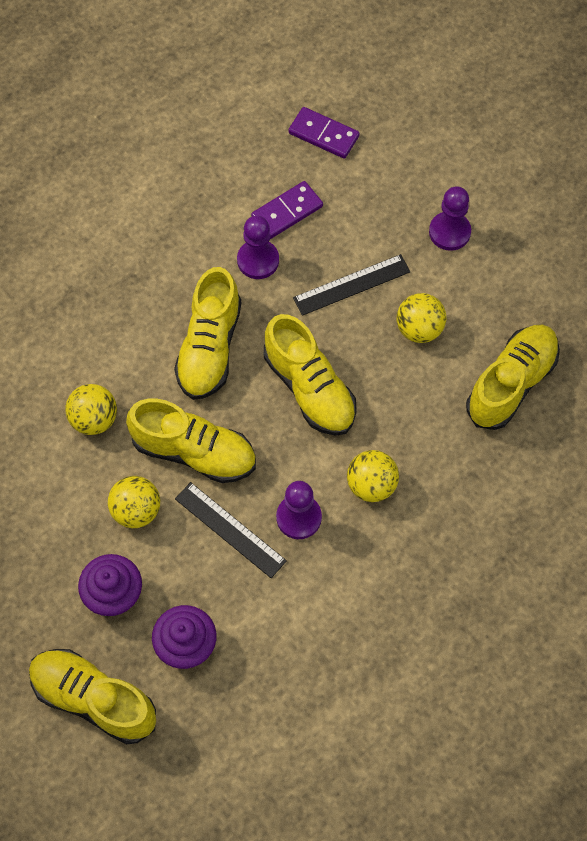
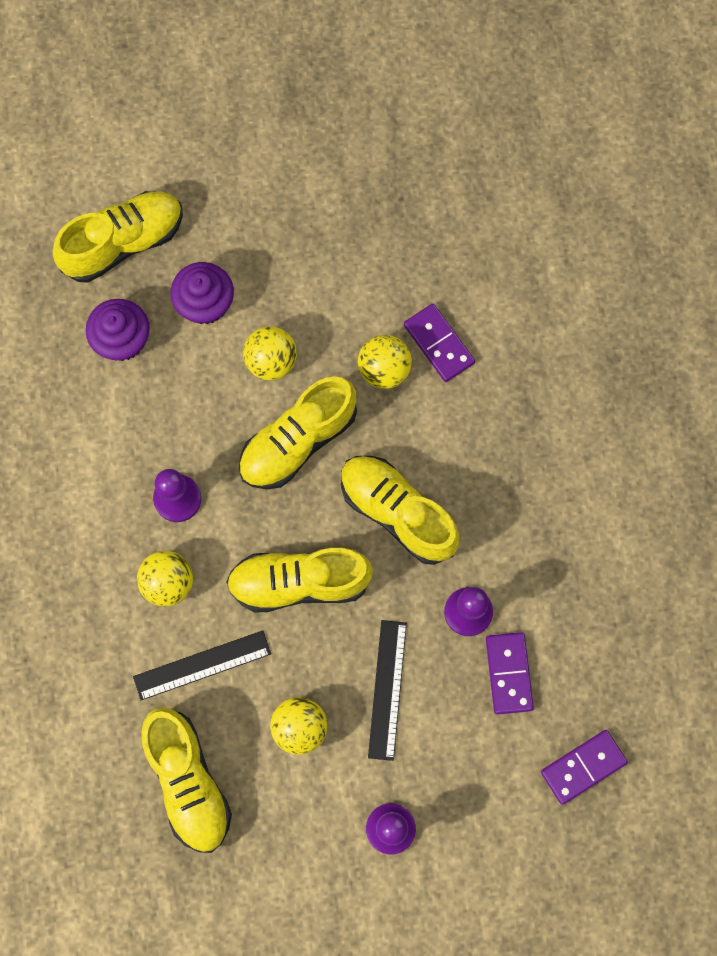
camera: 120 degrees right, 10 degrees up
(48, 389) = (439, 344): none -> purple domino
(230, 529) = (203, 432): black ruler -> black ruler (202, 665)

